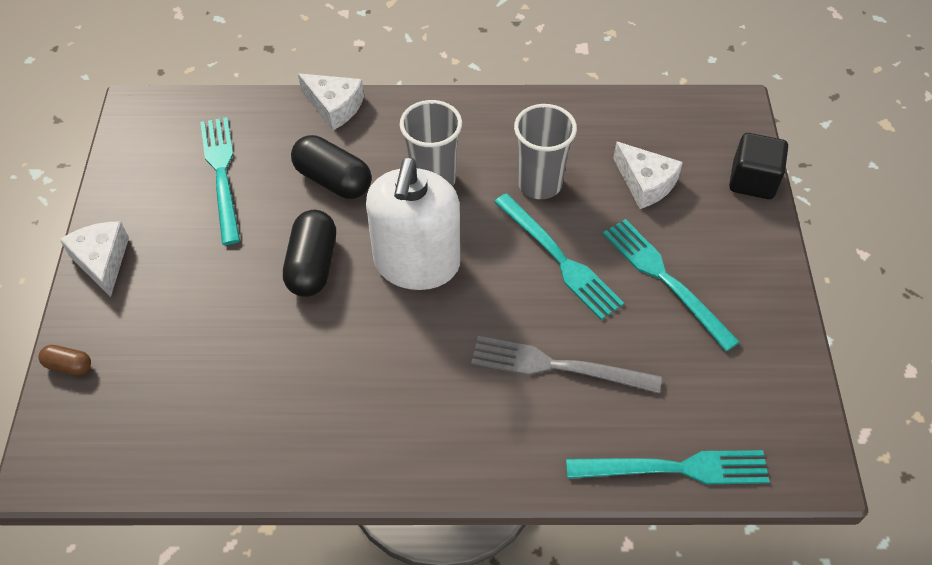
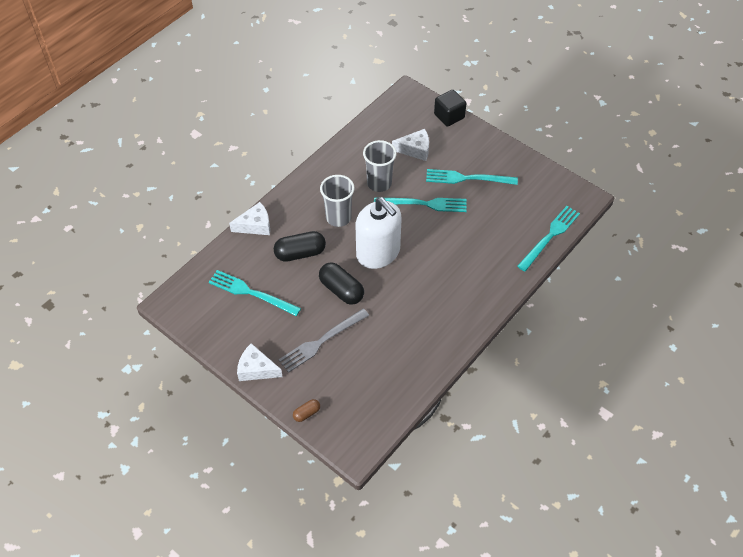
camera: 50 degrees left, 0 degrees up
(558, 366) = (474, 240): grey fork -> grey fork (322, 341)

